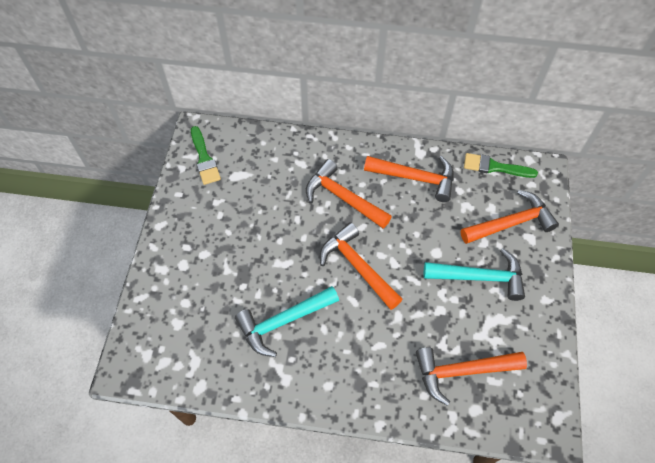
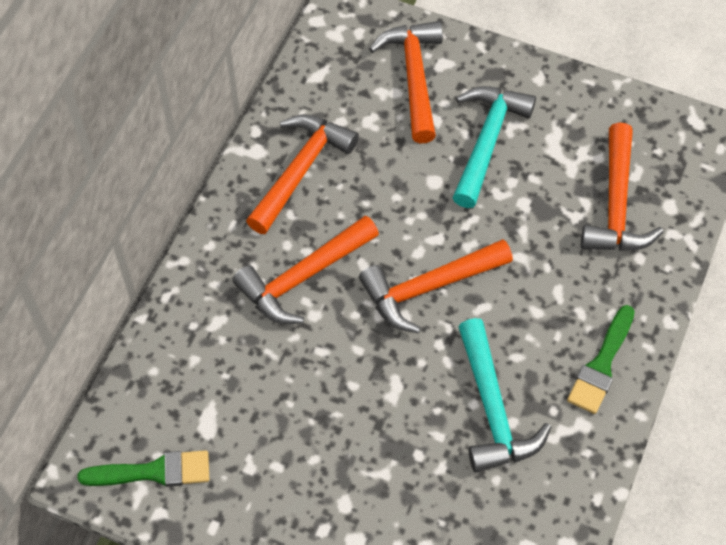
camera: 75 degrees left, 0 degrees up
(495, 167) = (315, 65): green brush -> green brush (601, 364)

